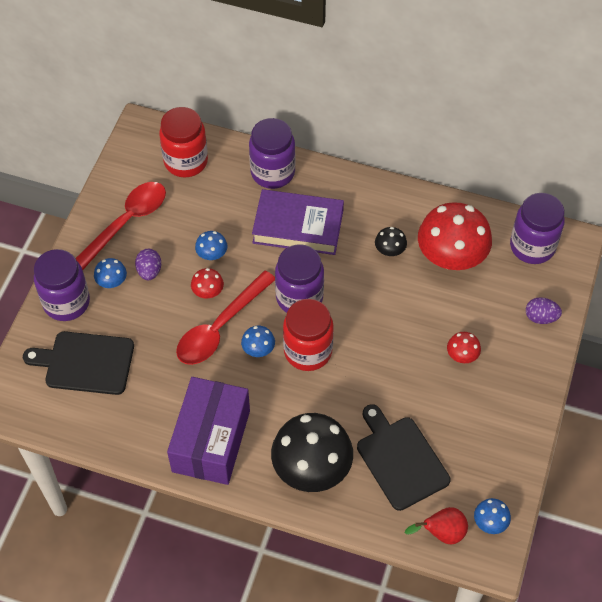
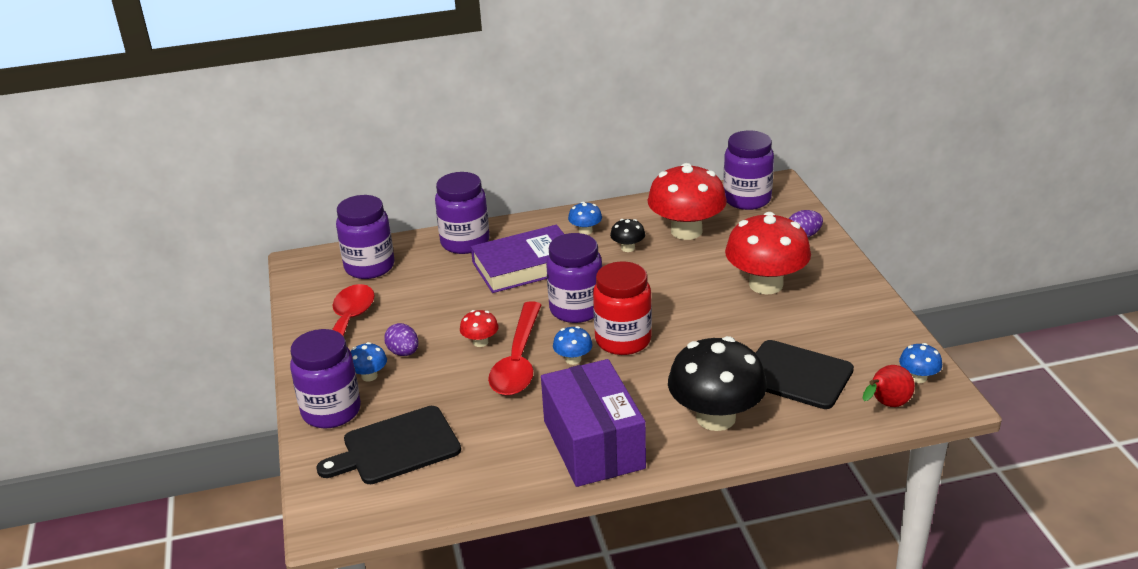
camera: 30 degrees left, 25 degrees down
(186, 161) = (369, 267): red jar -> purple jar
(212, 254) = (458, 316): blue mushroom -> blue mushroom (585, 231)
(462, 355) = (766, 284): red mushroom -> red mushroom, size x2.27

